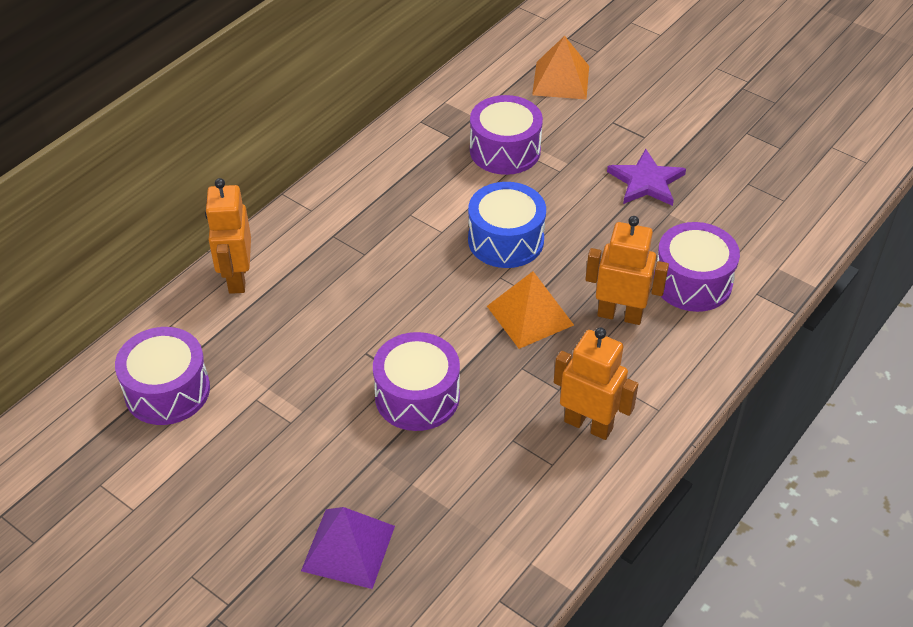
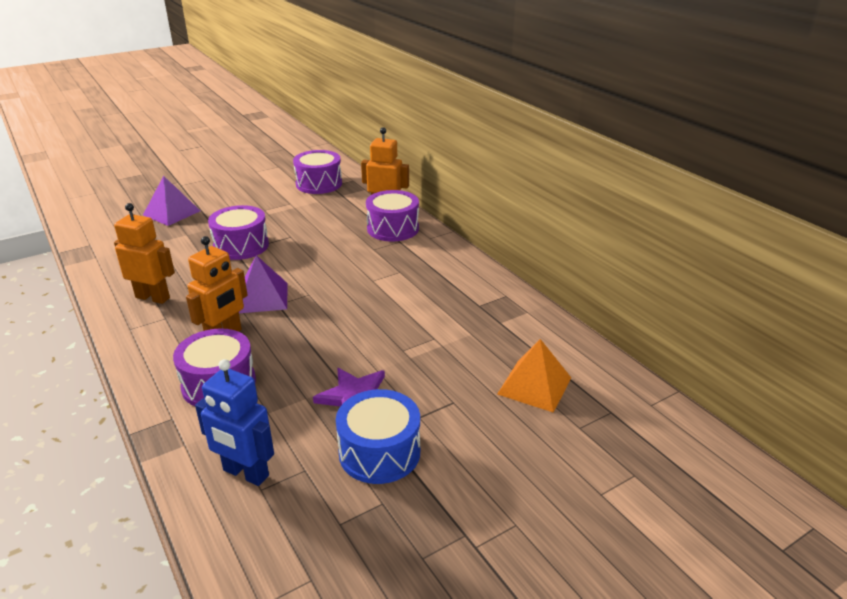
camera: 110 degrees right, 15 degrees down
(505, 150) = (446, 327): purple drum -> purple drum (393, 228)
(506, 240) = (342, 304): blue drum -> blue drum (379, 452)
(530, 315) = (262, 297): orange pyramid -> purple pyramid
(588, 424) = (153, 297): orange robot -> orange robot turned 120 degrees counterclockwise
(777, 215) = (245, 473): none -> blue robot

